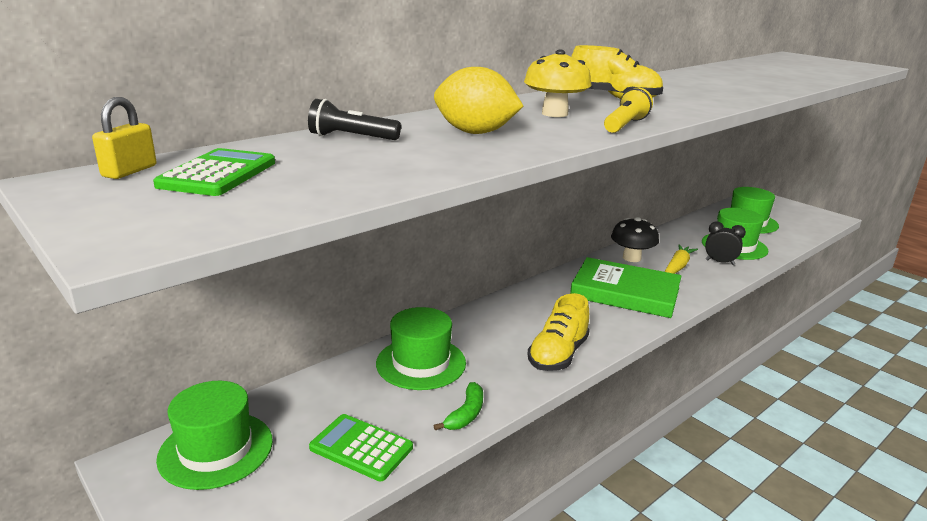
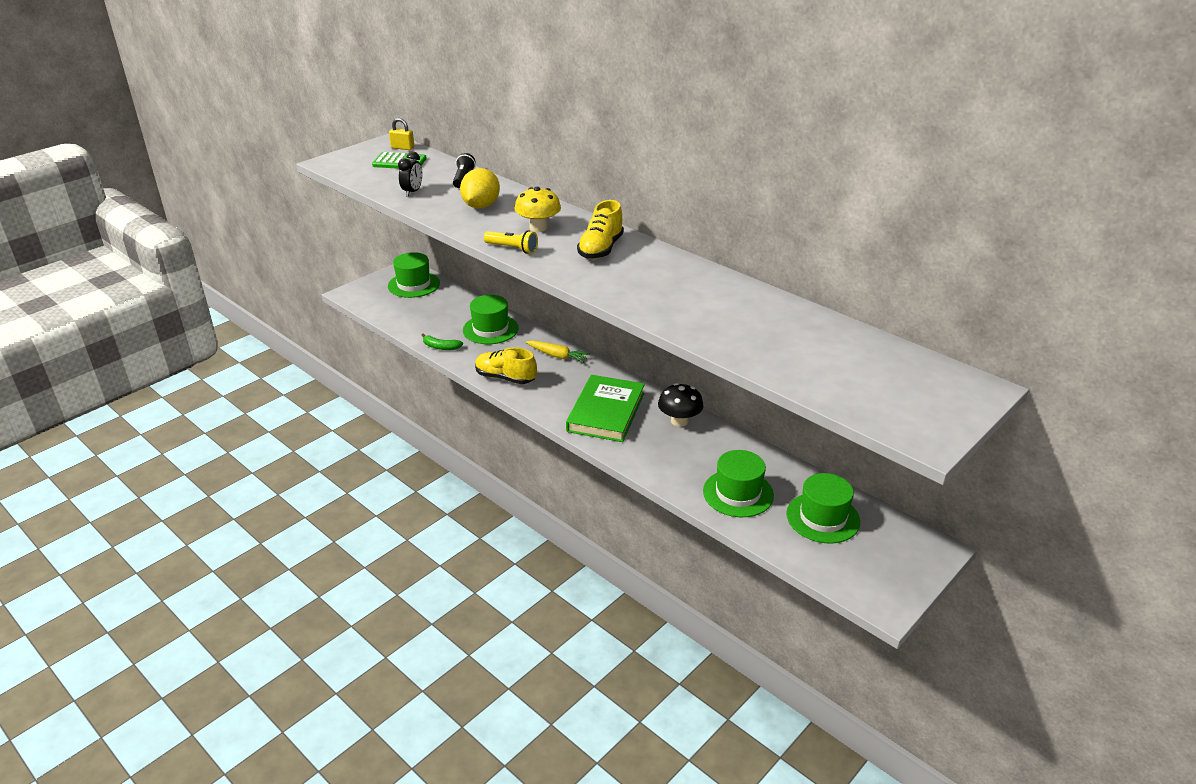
camera: 85 degrees right, 10 degrees up
(361, 448) = (413, 320): green calculator -> none
(677, 267) = (669, 447): yellow carrot -> yellow carrot (557, 356)
(720, 262) = (690, 476): black clock -> black clock (412, 192)

